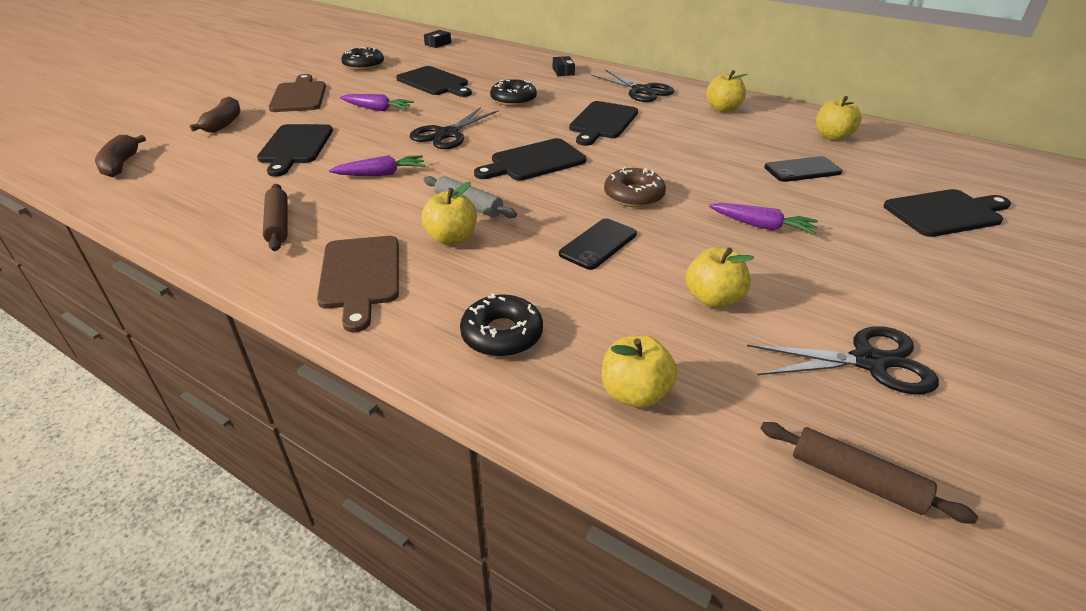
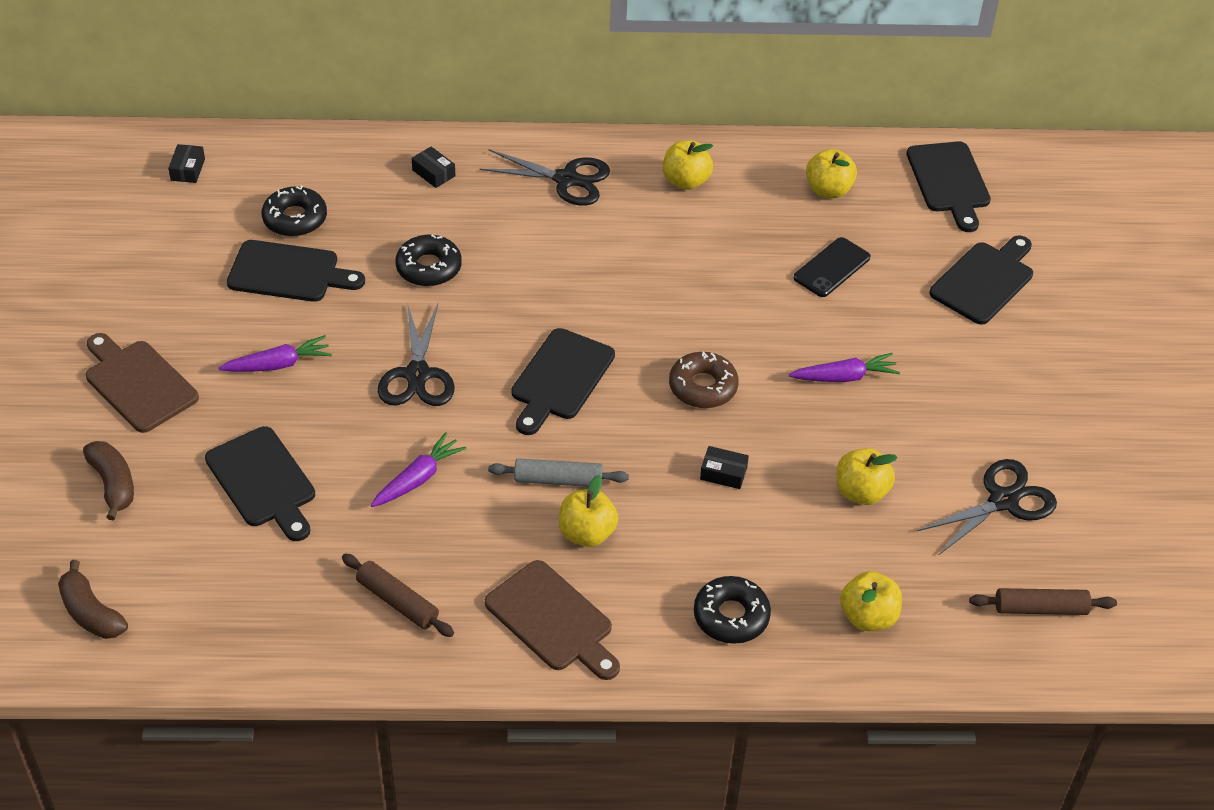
camera: 35 degrees left, 10 degrees up
(363, 65) = (141, 272): black donut -> black donut (295, 219)
(598, 244) = (723, 473): black phone -> black box
(602, 122) = (573, 269): black cutting board -> black cutting board (949, 181)

